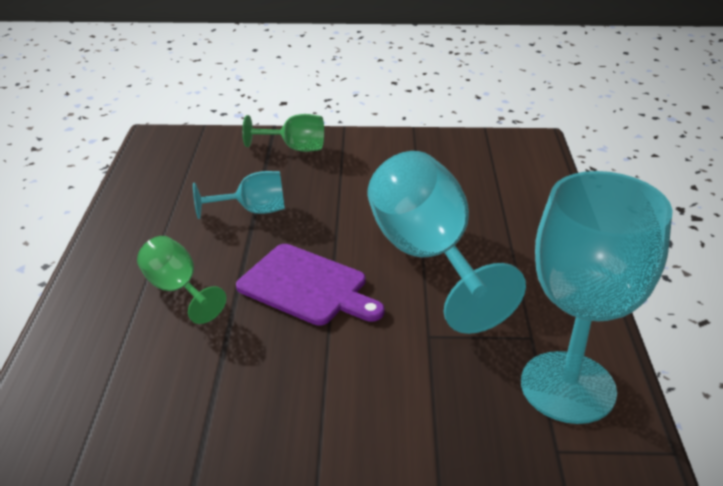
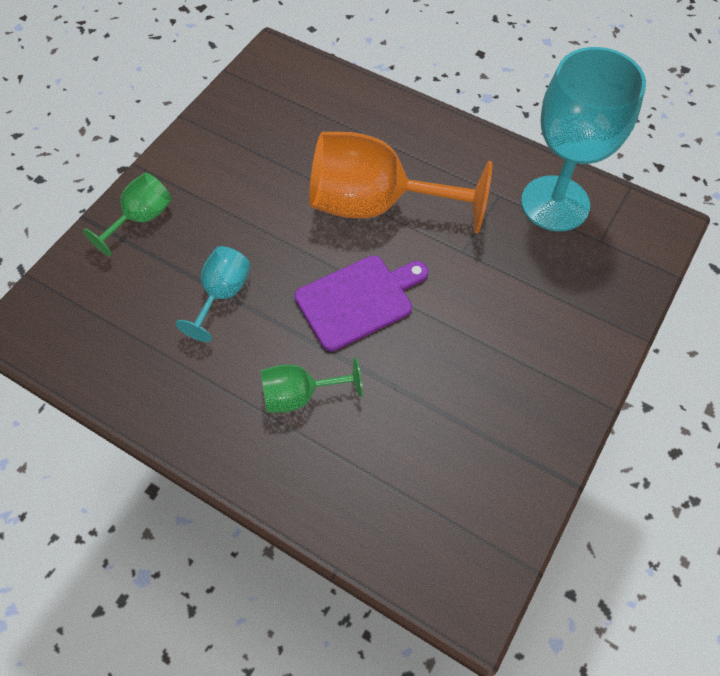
camera: 60 degrees left, 25 degrees up
(428, 257) = (376, 205): turquoise goblet -> orange goblet

